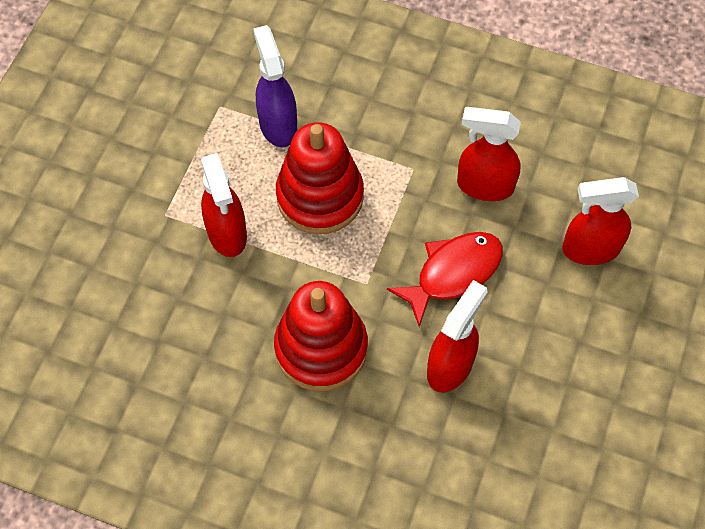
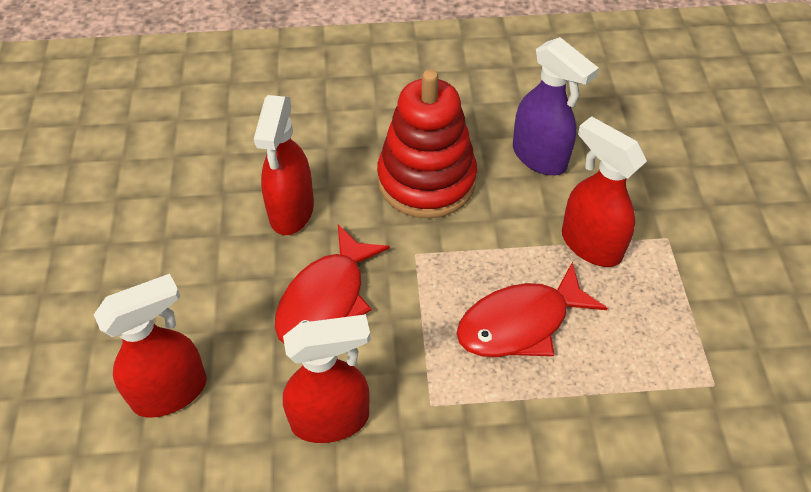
camera: 155 degrees right, 10 degrees down
(278, 125) = (628, 390): purple spray bottle -> purple spray bottle (540, 157)
(320, 196) = (520, 323): red stacking toy -> red fish

